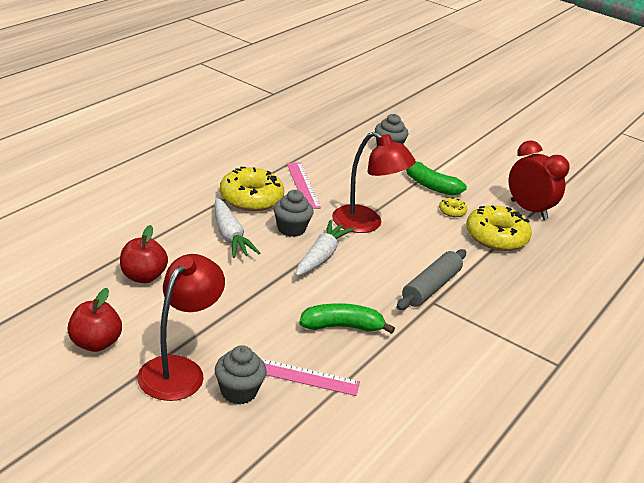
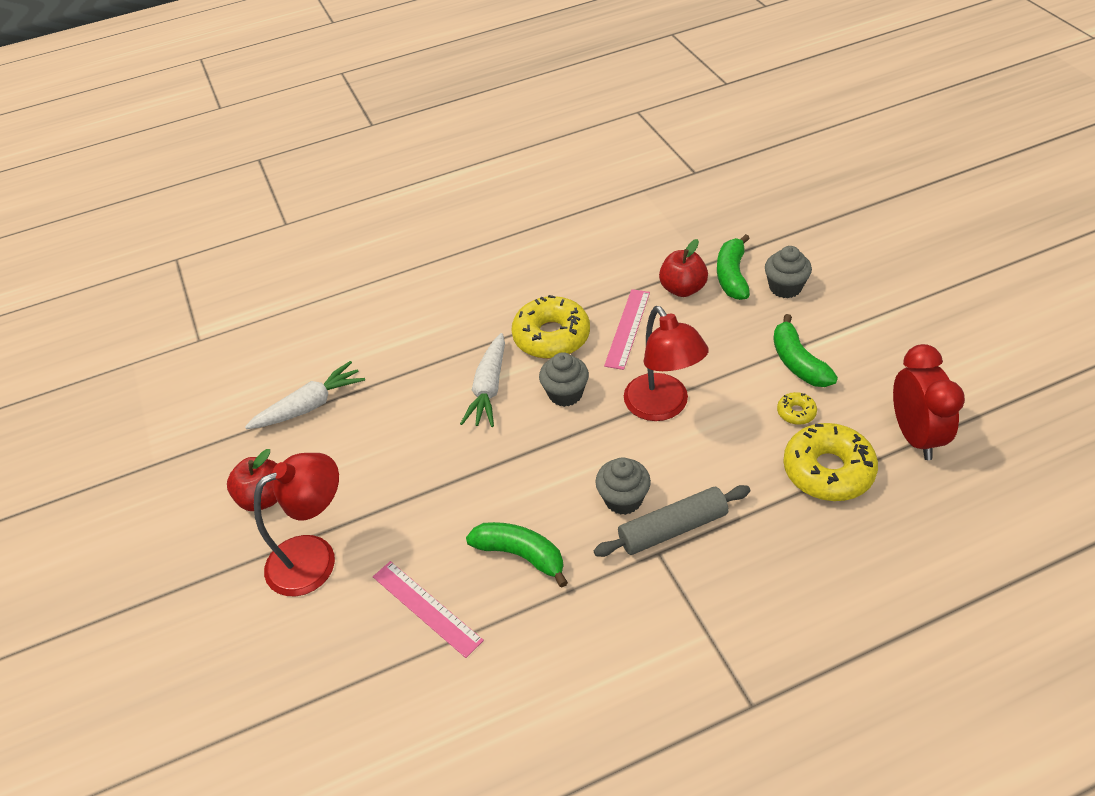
camera: 40 degrees right, 15 degrees up
(143, 277) = (363, 423): red apple -> red apple (682, 289)
(238, 392) = (351, 607): grey cupcake -> grey cupcake (623, 499)
(321, 256) = (571, 444): white carrot -> white carrot (310, 406)
(349, 146) = (732, 276): none -> green banana

